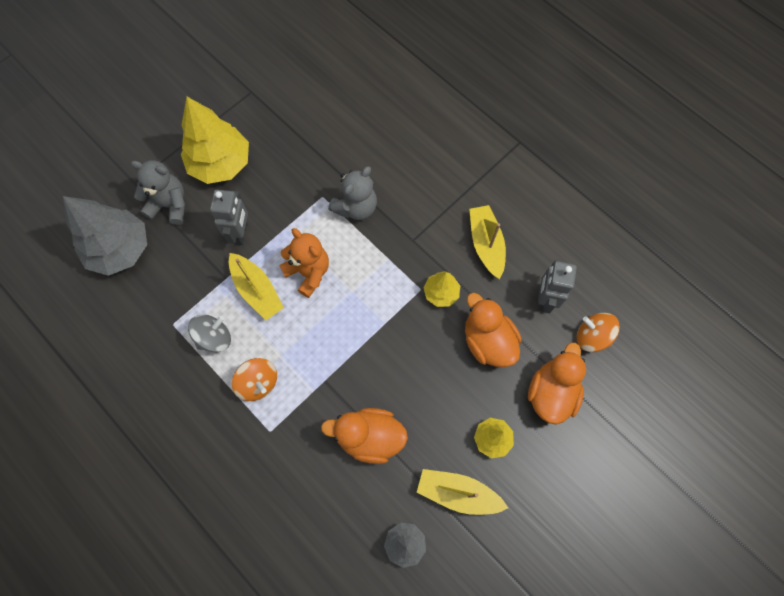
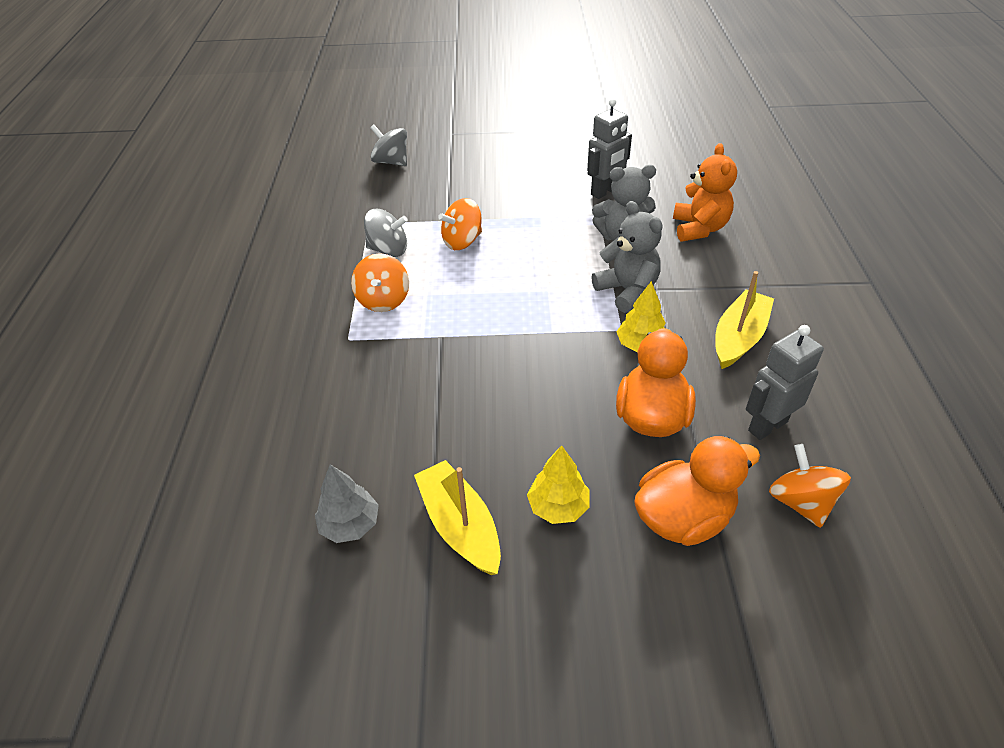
camera: 45 degrees right, 25 degrees down
(120, 249) = (391, 162): grey tree -> grey spinning top
(170, 205) = (461, 157): grey teddy bear -> grey teddy bear (627, 291)
(220, 163) = (533, 154): yellow tree -> none
(240, 233) = (495, 200): grey robot -> grey robot (605, 191)
(257, 290) = (462, 241): yellow boat -> orange spinning top
(308, 272) = (523, 255): orange teddy bear -> orange teddy bear (699, 228)
(369, 437) = (429, 407): orange duck -> none

